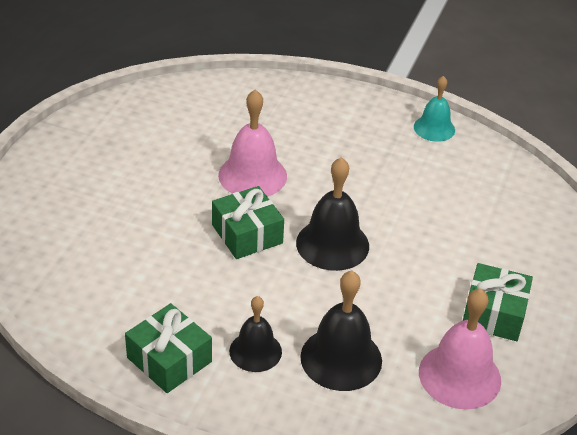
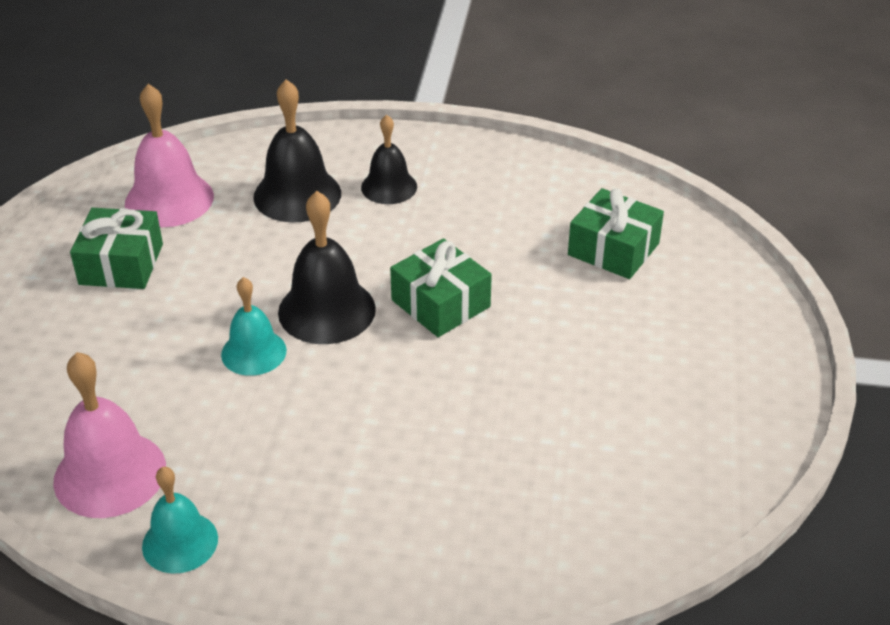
camera: 170 degrees right, 0 degrees up
(169, 359) = (473, 167): green gift -> green gift (613, 249)
(252, 175) = (463, 388): pink bell -> pink bell (110, 474)
(388, 223) = (253, 352): none -> turquoise bell

